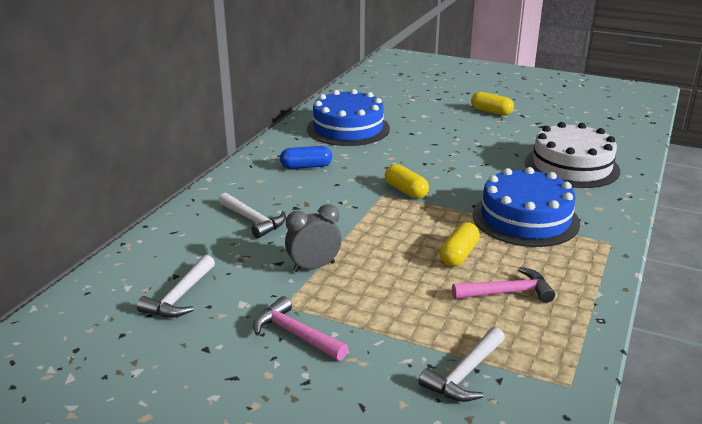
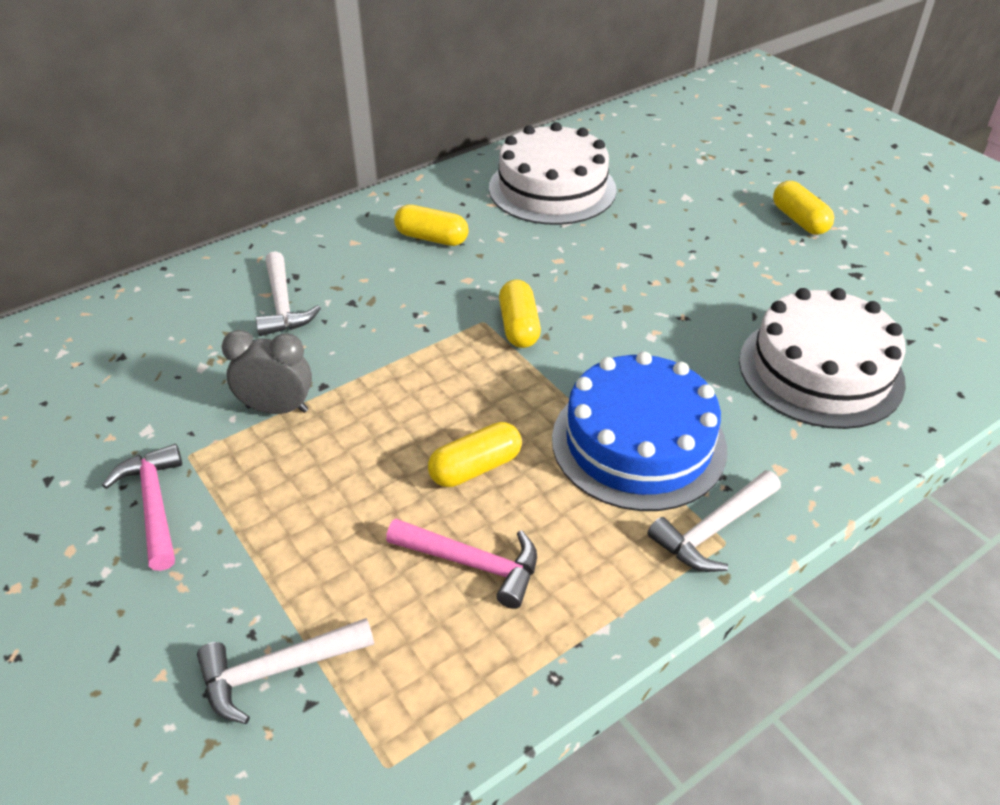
camera: 30 degrees right, 15 degrees up
(180, 297) = (95, 390): white hammer -> white hammer (713, 530)
(306, 166) = (432, 238): blue capsule -> yellow capsule
(348, 128) = (552, 188): blue cake -> white cake

